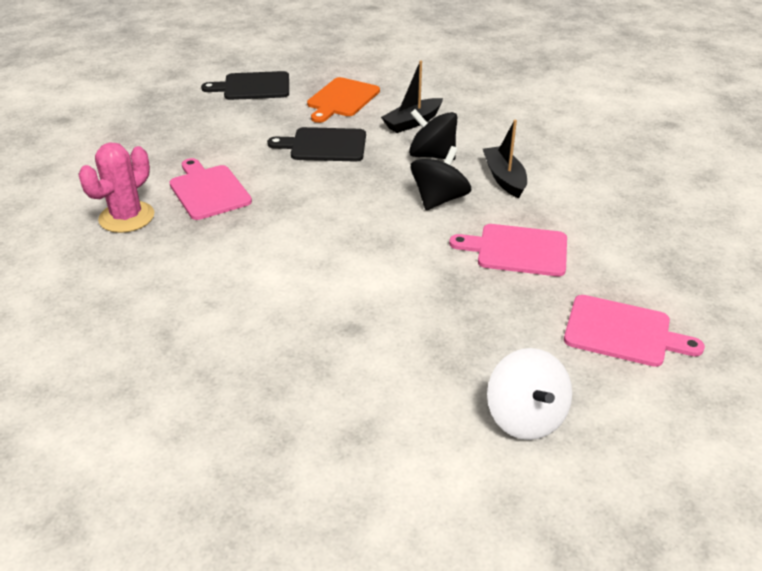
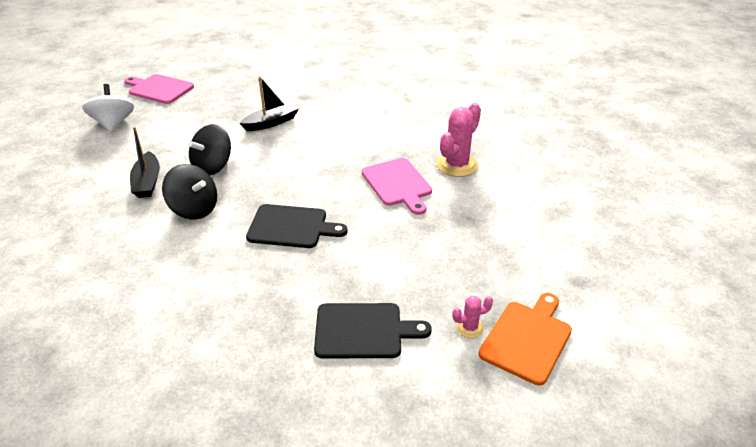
camera: 175 degrees left, 0 degrees up
(171, 91) = (469, 327): none -> pink cactus
(342, 99) = (255, 297): orange cutting board -> orange cutting board (527, 339)
(412, 122) = (190, 253): black boat -> black boat (271, 122)
(517, 250) = (182, 129): pink cutting board -> none
(525, 417) = (234, 64): white spinning top -> white spinning top (113, 124)

